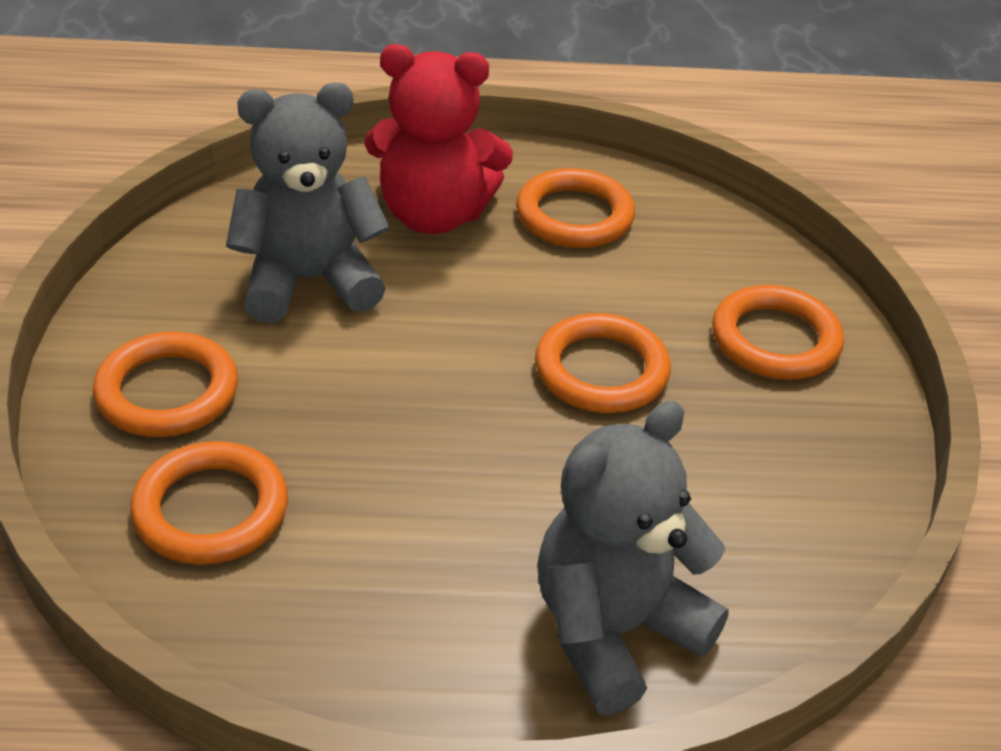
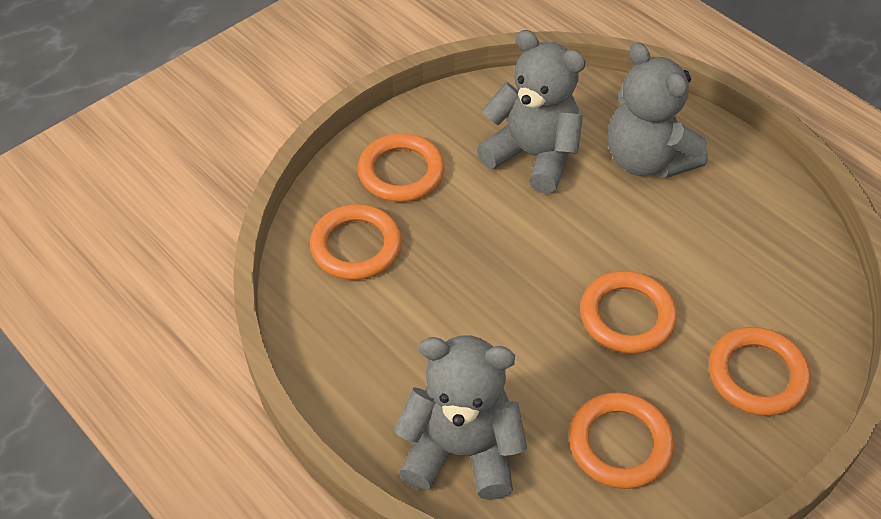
camera: 50 degrees right, 10 degrees up
(434, 215) = (646, 160): red teddy bear -> grey teddy bear
(574, 216) = (731, 214): orange ring -> orange ring (619, 444)

